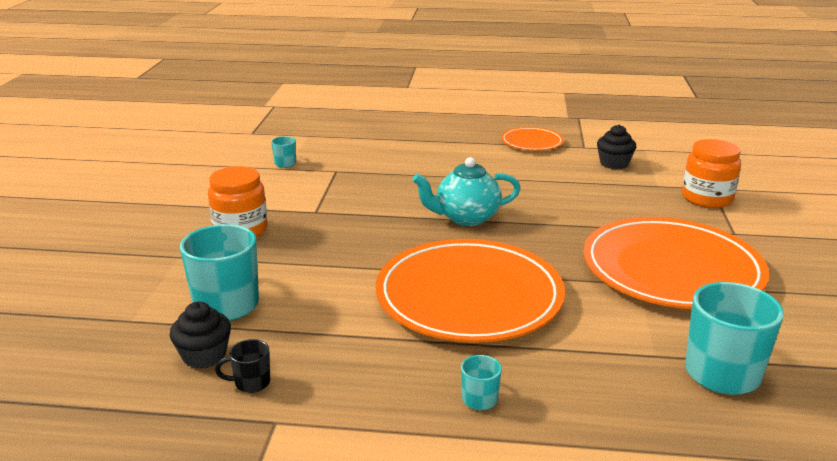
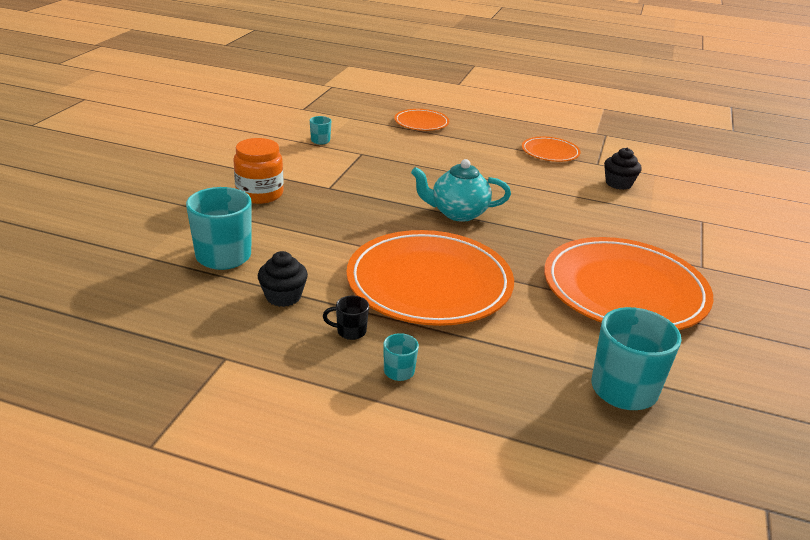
camera: 10 degrees right, 5 degrees up
(204, 356) = (190, 295): black cupcake -> black cupcake (283, 296)
(251, 383) = (218, 323): black mug -> black mug (350, 331)
(386, 130) = (421, 123): none -> orange plate
(707, 198) = (692, 230): orange jar -> none

